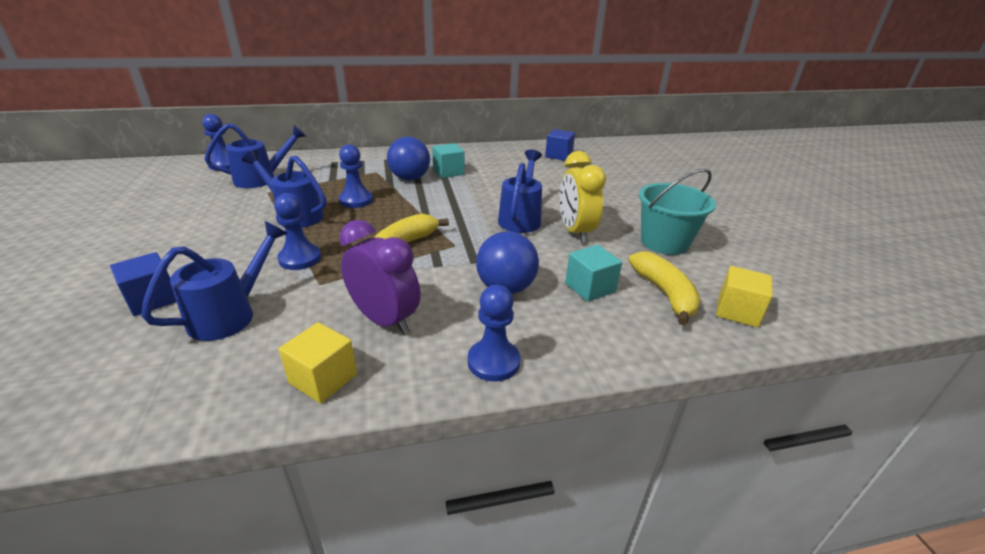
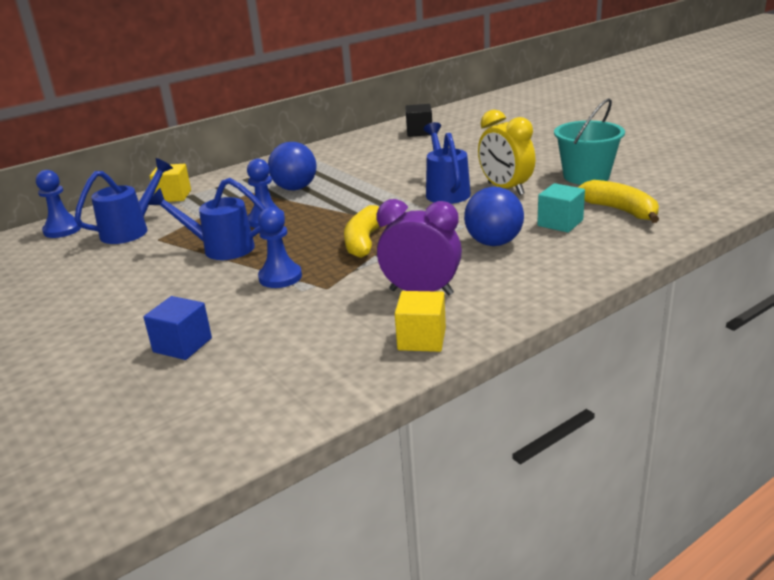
camera: 20 degrees left, 5 degrees down
(231, 314) = (278, 330): blue watering can -> none
(448, 172) = (327, 173): turquoise cube -> none
(493, 362) = (540, 288): blue pawn -> none
(558, 155) = (419, 132): blue cube -> black cube
(737, 311) = (681, 206): yellow cube -> yellow cube (173, 196)

